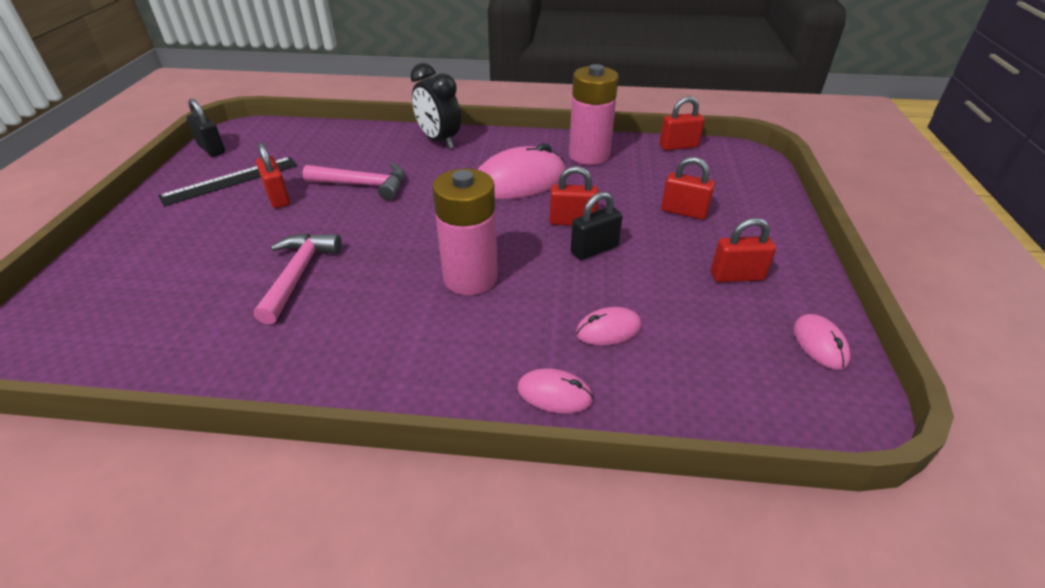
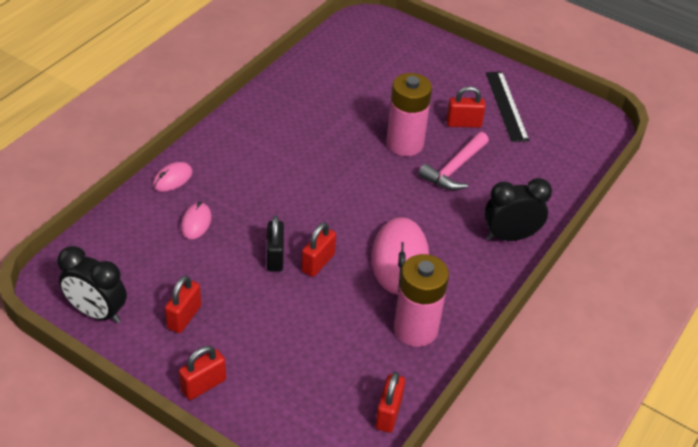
camera: 115 degrees right, 5 degrees up
(211, 149) = (570, 104): black padlock -> none
(298, 274) = (357, 115): pink hammer -> none
(470, 278) = (294, 184): pink battery -> pink battery (405, 144)
(683, 212) = (279, 339): red padlock -> red padlock (203, 385)
(820, 344) = (97, 312): pink mouse -> black clock

